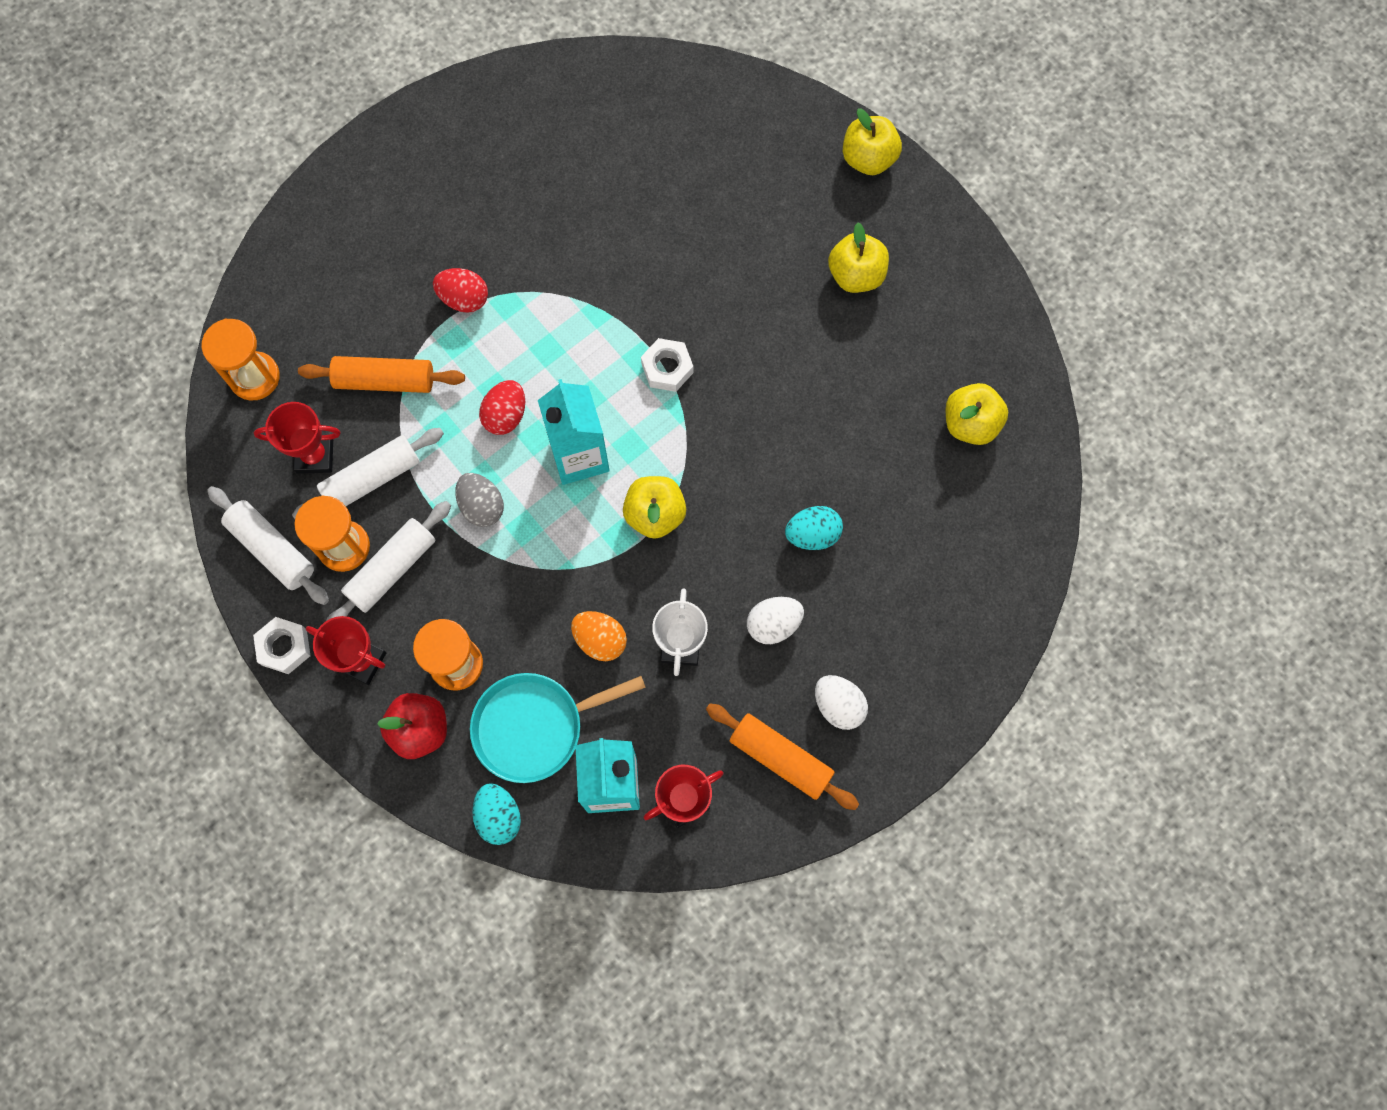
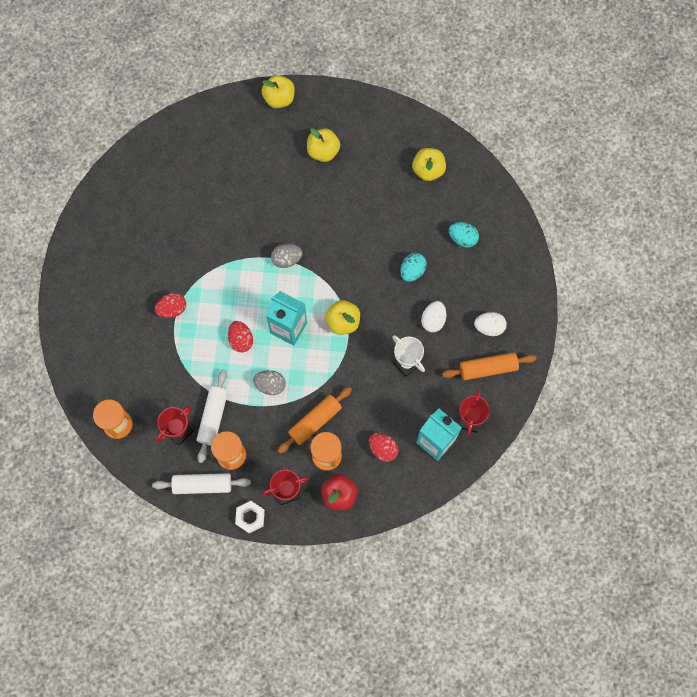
camera: 45 degrees left, 0 degrees up
(385, 380) = (175, 373): orange rolling pin -> orange rolling pin (315, 421)
(391, 569) = (260, 445): white rolling pin -> none
(499, 816) = (405, 496): turquoise egg -> turquoise egg (462, 238)
(534, 726) = (383, 449): turquoise pan -> red egg
(600, 640) = (373, 391): orange egg -> none
(667, 368) = (286, 259): white nut -> grey egg

